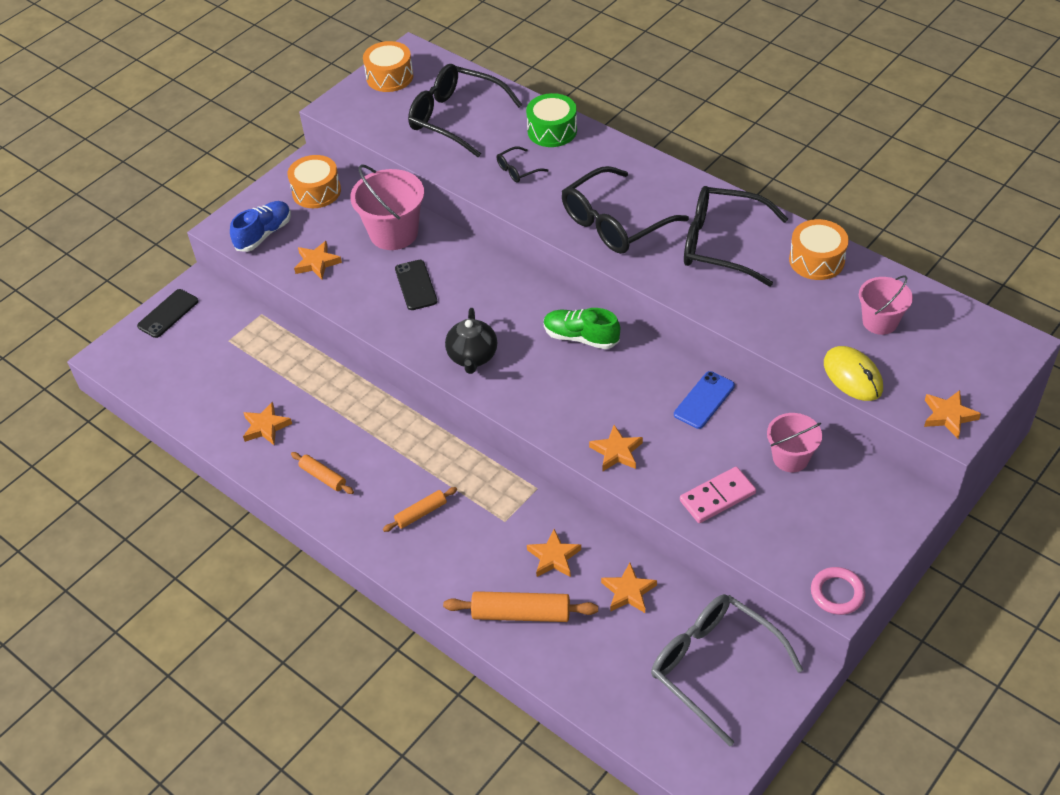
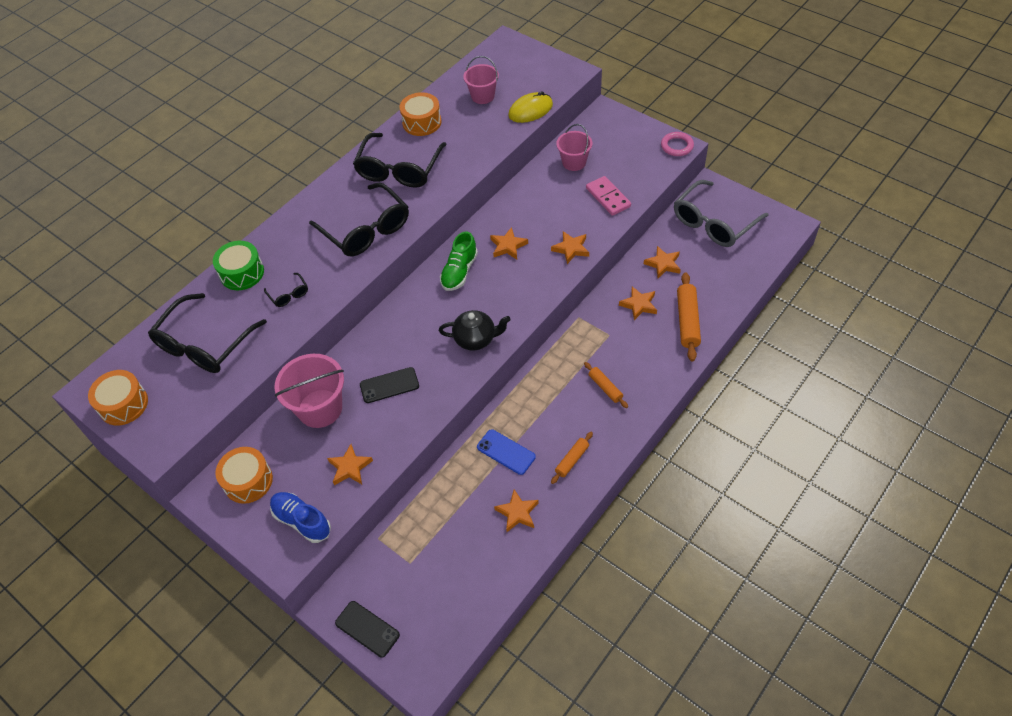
camera: 90 degrees left, 5 degrees up
(704, 400) = (524, 203): blue phone -> blue phone (506, 452)
(948, 416) = (563, 72): orange star -> orange star (508, 246)

